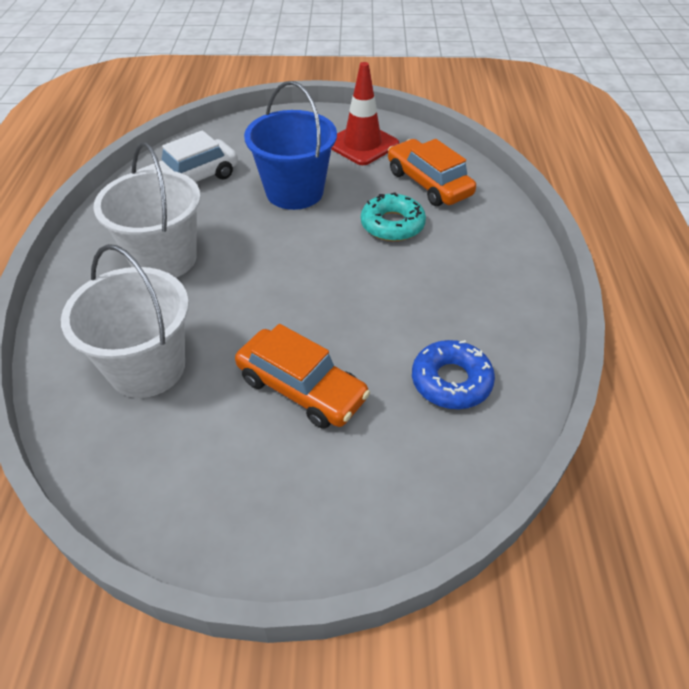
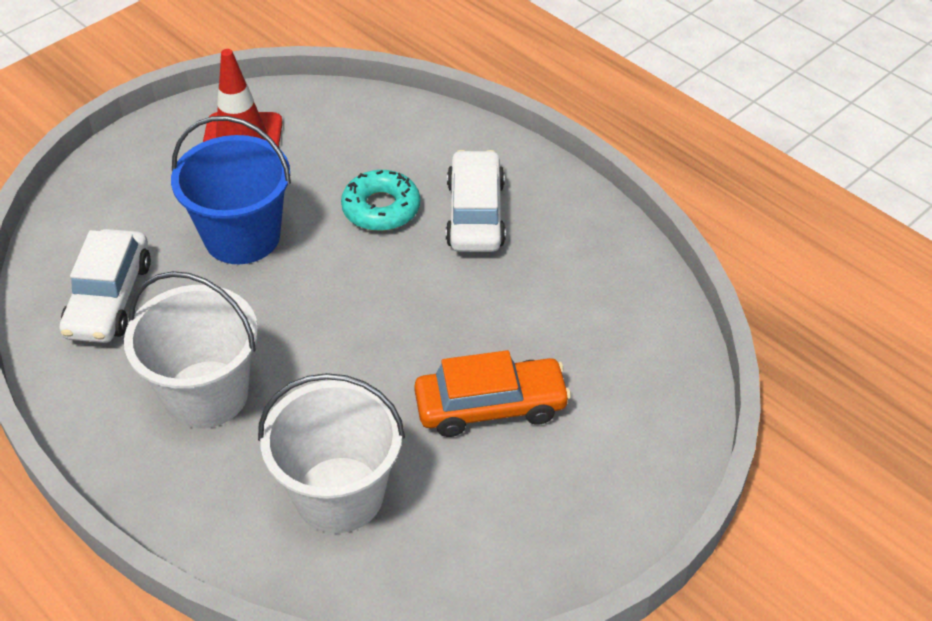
camera: 45 degrees left, 0 degrees up
(428, 183) = (362, 143): orange car -> none
(448, 264) = (475, 214): none -> white car
(451, 381) = (592, 312): blue donut -> none

